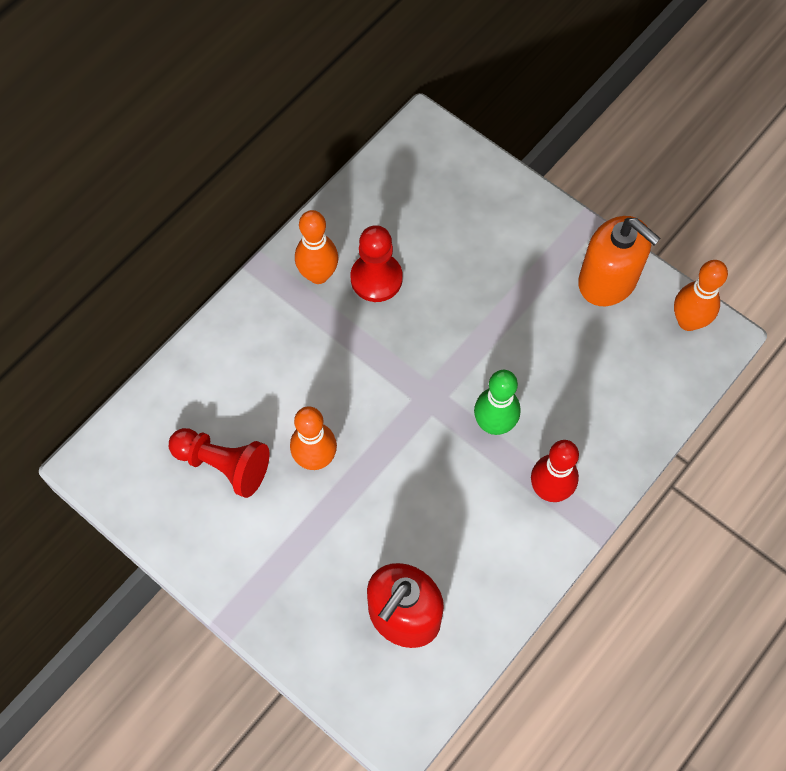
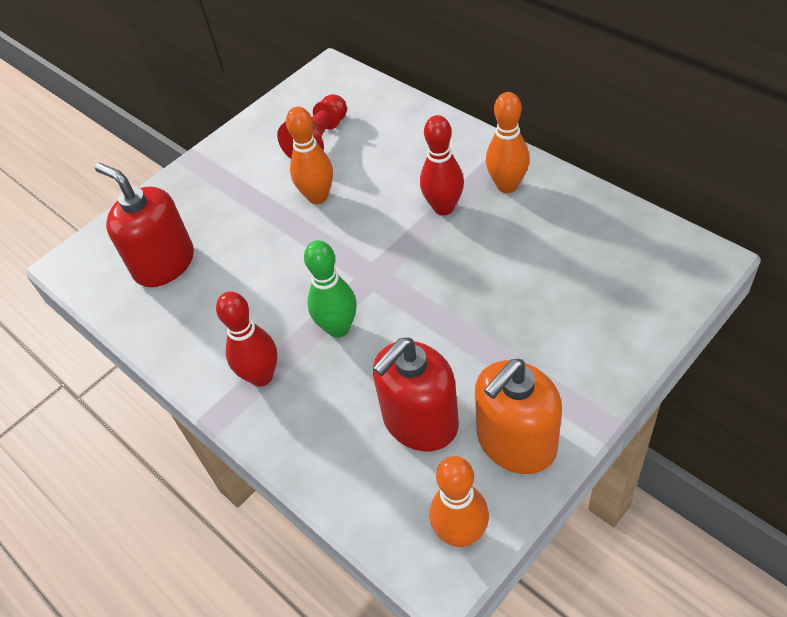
camera: 100 degrees right, 15 degrees down
(343, 333) = (443, 207): none -> red bowling pin
(376, 278) = (505, 228): red pawn -> none
(592, 351) = (420, 421): none -> red soap dispenser

